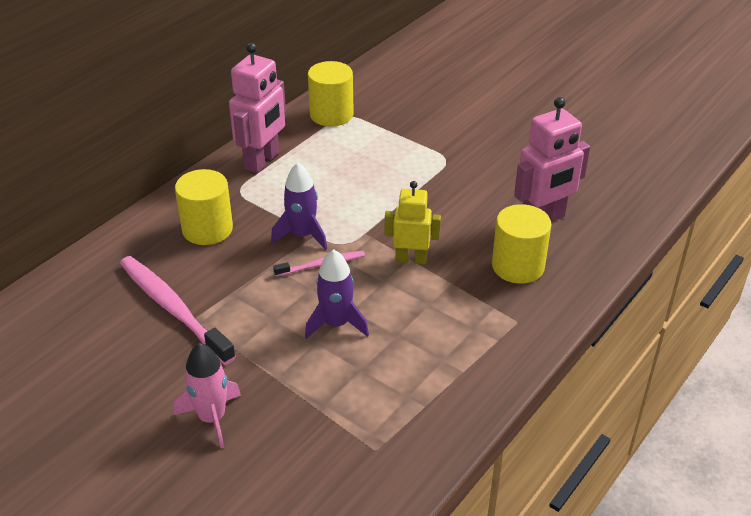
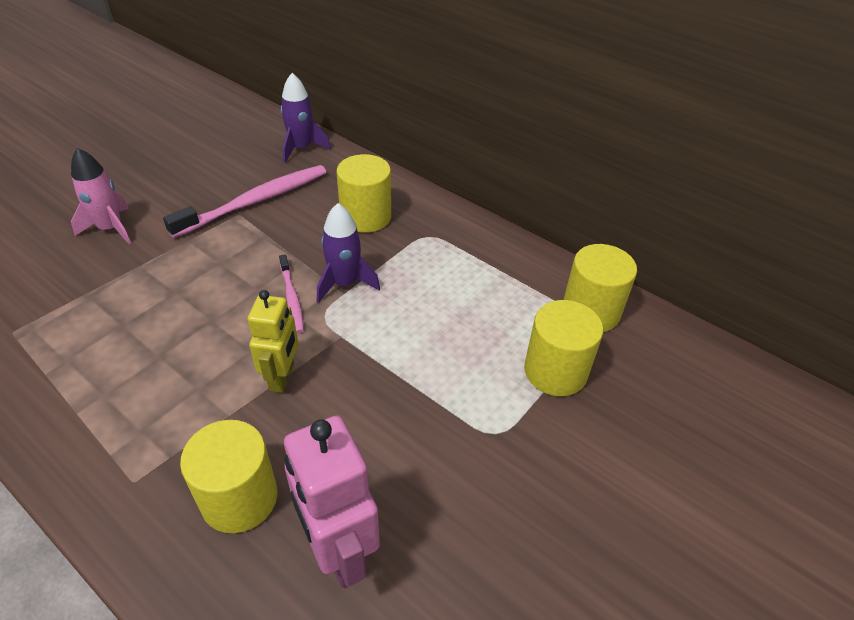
camera: 90 degrees right, 5 degrees up
(262, 161) = (484, 252): pink robot -> none
(336, 324) = (195, 307): purple rocket -> purple rocket (301, 148)
(390, 133) = (555, 371): none -> yellow cylinder

